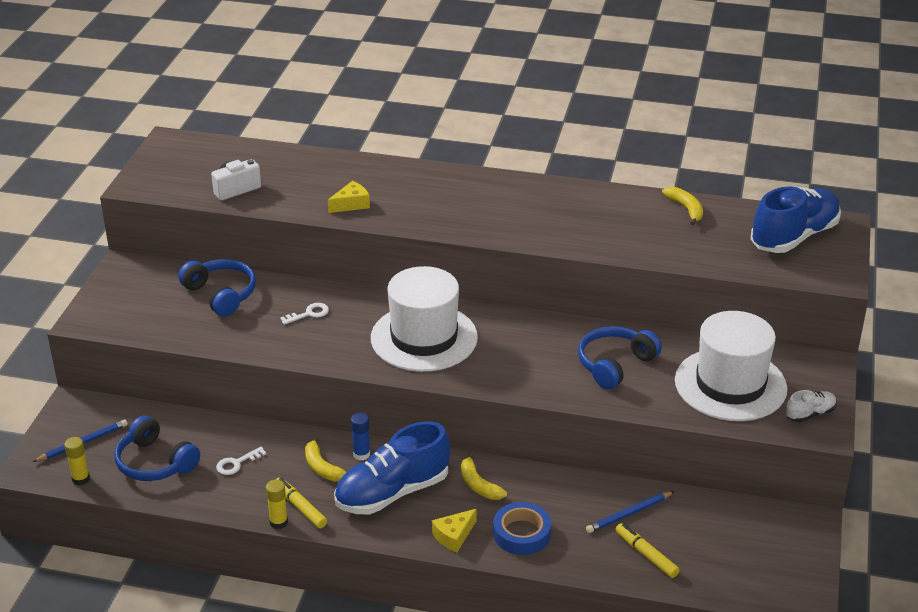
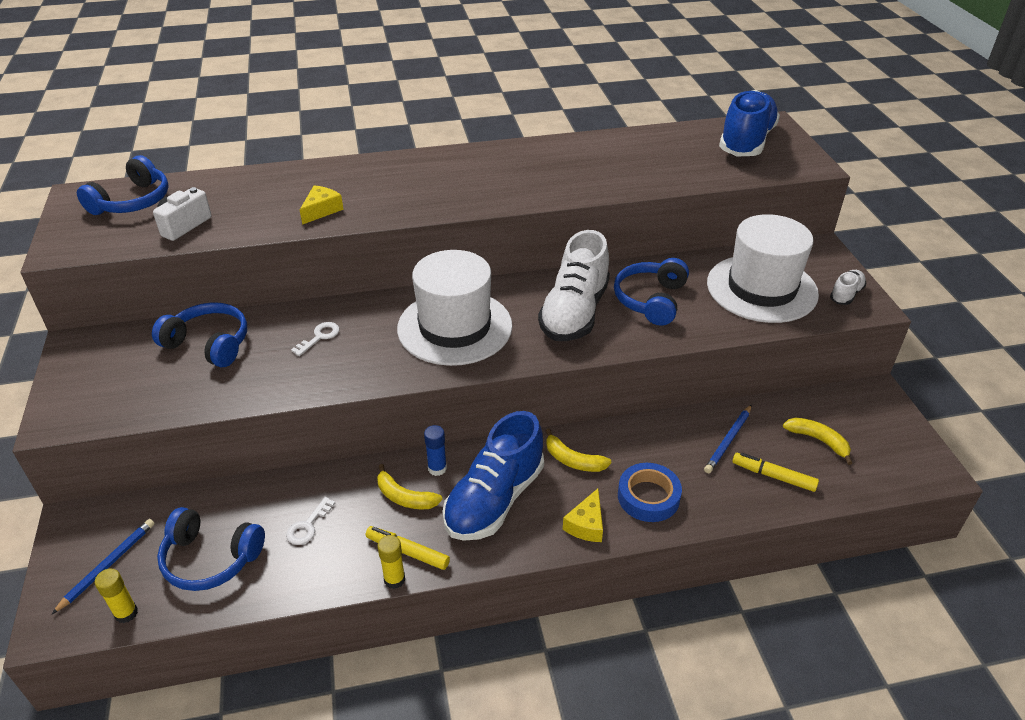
camera: 25 degrees left, 5 degrees up
(208, 157) = (132, 201): none -> blue headphones
(536, 355) = (574, 312): none -> white shoe
(686, 209) = (639, 141): yellow banana -> yellow banana (818, 440)

